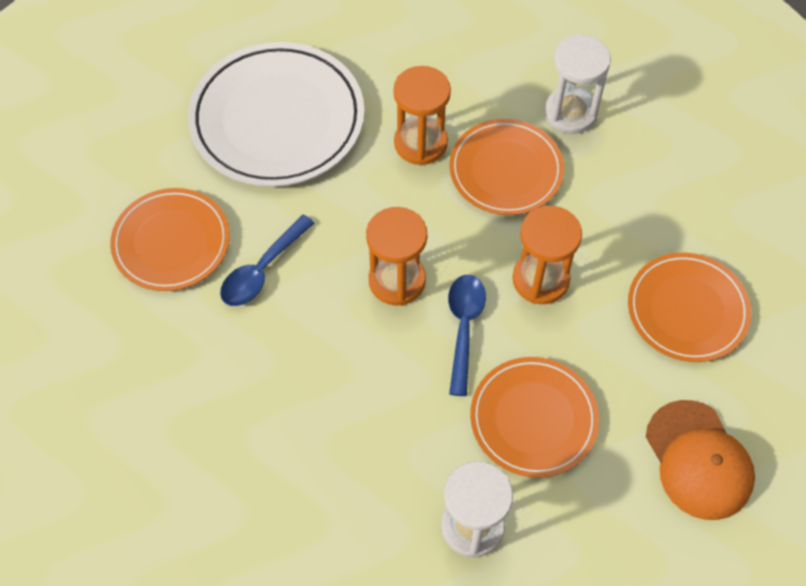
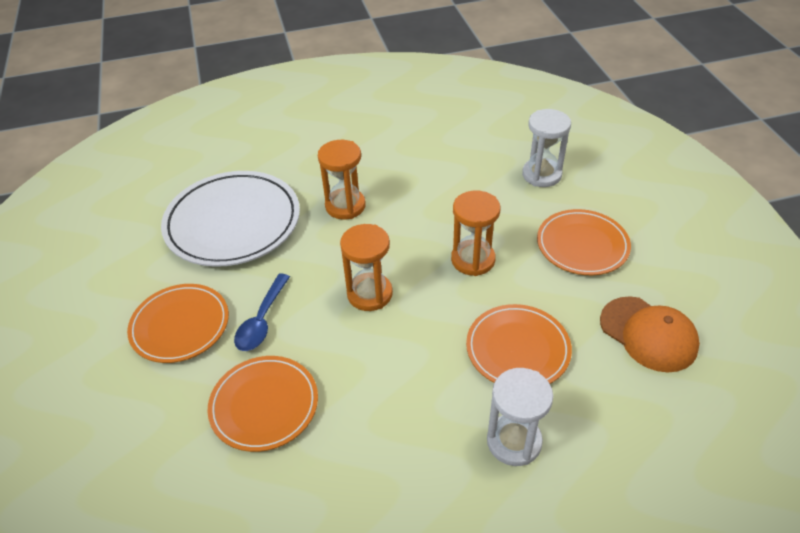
camera: 20 degrees left, 15 degrees down
(464, 328) = (434, 307): blue spoon -> none
(506, 170) = (413, 204): orange plate -> orange plate (264, 405)
(570, 113) = (439, 160): white hourglass -> white hourglass (541, 175)

